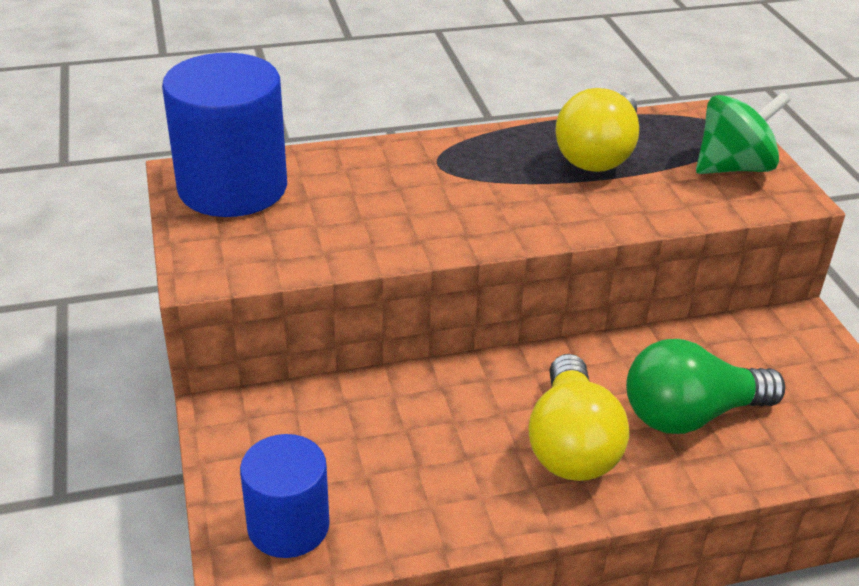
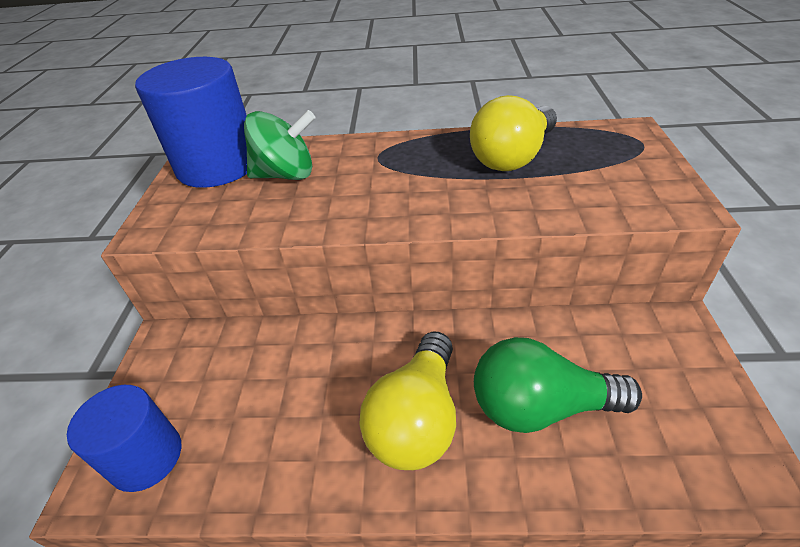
camera: 20 degrees right, 5 degrees up
(733, 167) = (633, 175): green spinning top -> green spinning top (286, 175)

